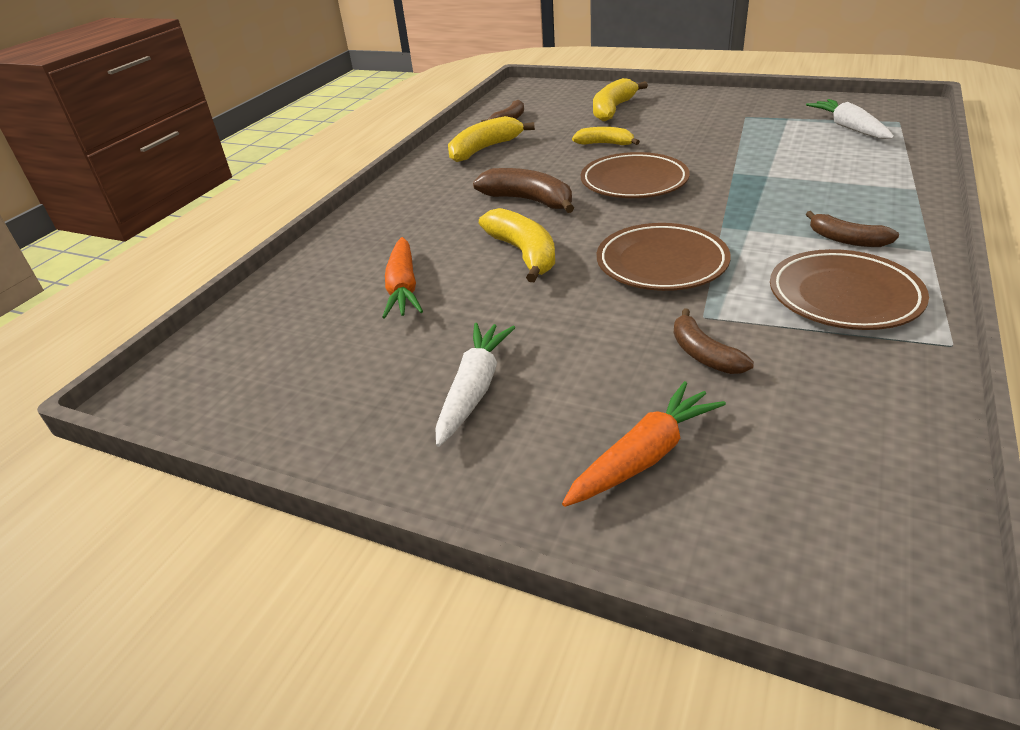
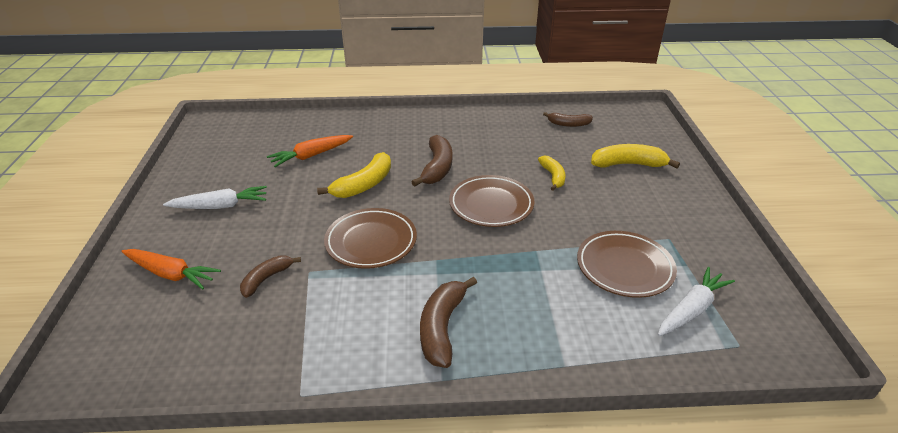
camera: 60 degrees right, 0 degrees up
(484, 149) = (509, 129): yellow banana -> none
(844, 296) = (353, 334): brown plate -> brown plate (624, 267)
(847, 240) = (442, 328): brown banana -> brown banana, size x1.57

